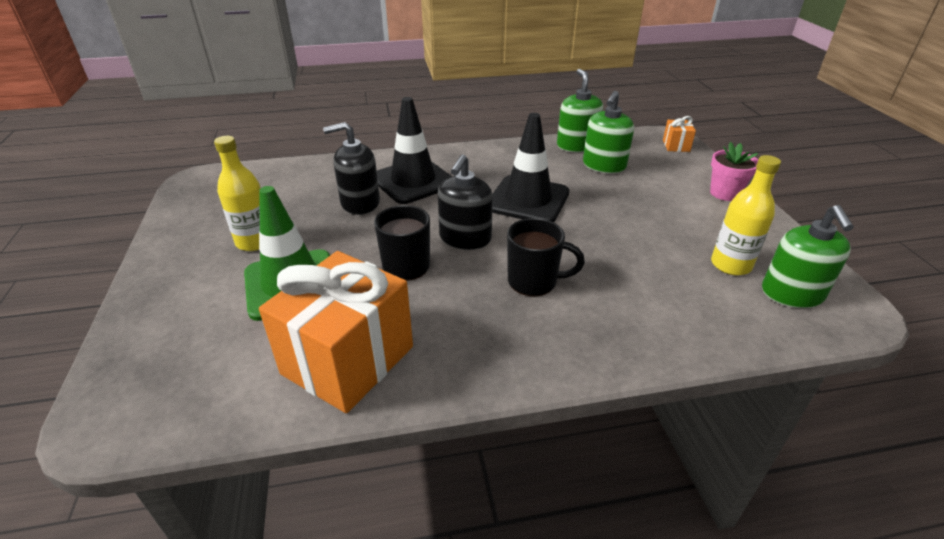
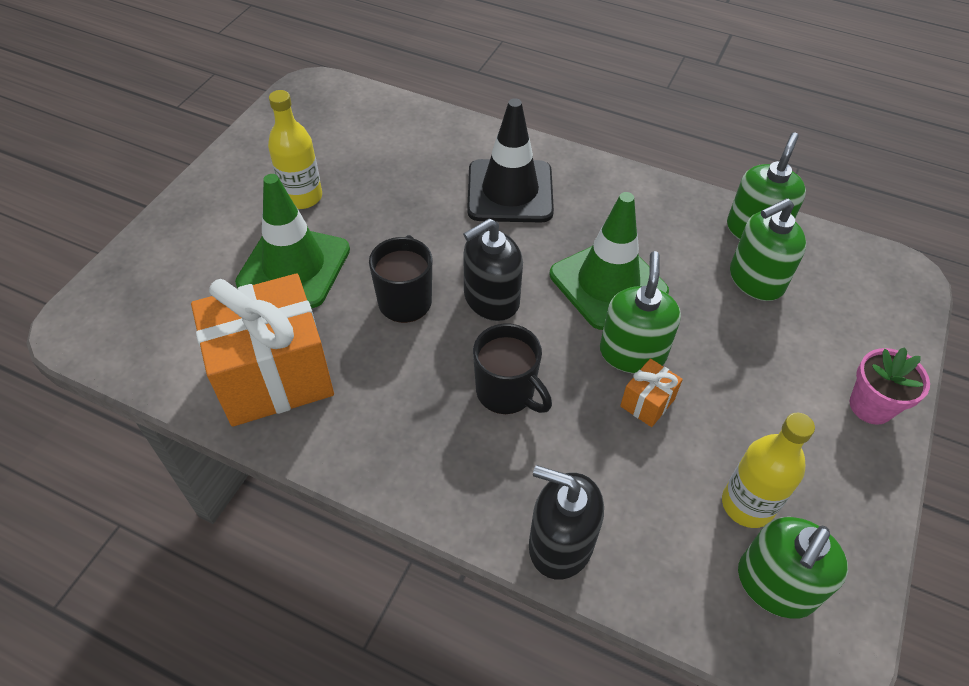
camera: 35 degrees right, 15 degrees up
(360, 203) = (431, 196): black soap dispenser -> black soap dispenser (560, 544)
(528, 200) = (608, 283): black traffic cone -> green traffic cone
(582, 226) = (632, 353): none -> green soap dispenser
(676, 146) = (897, 297): orange gift -> orange gift (647, 403)

